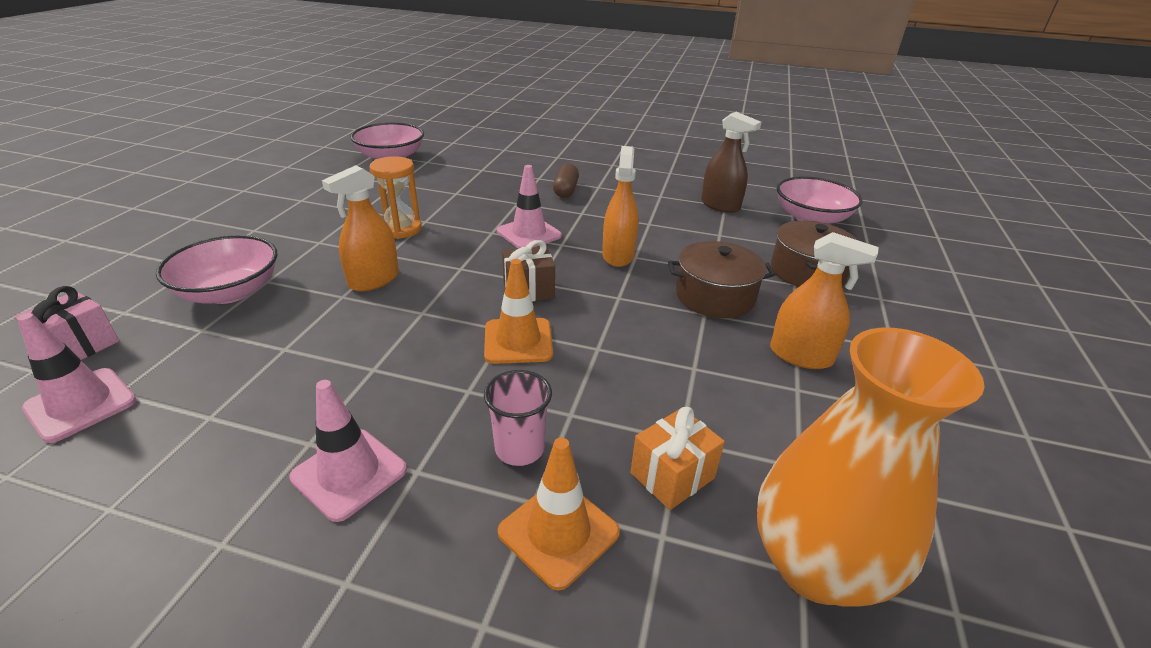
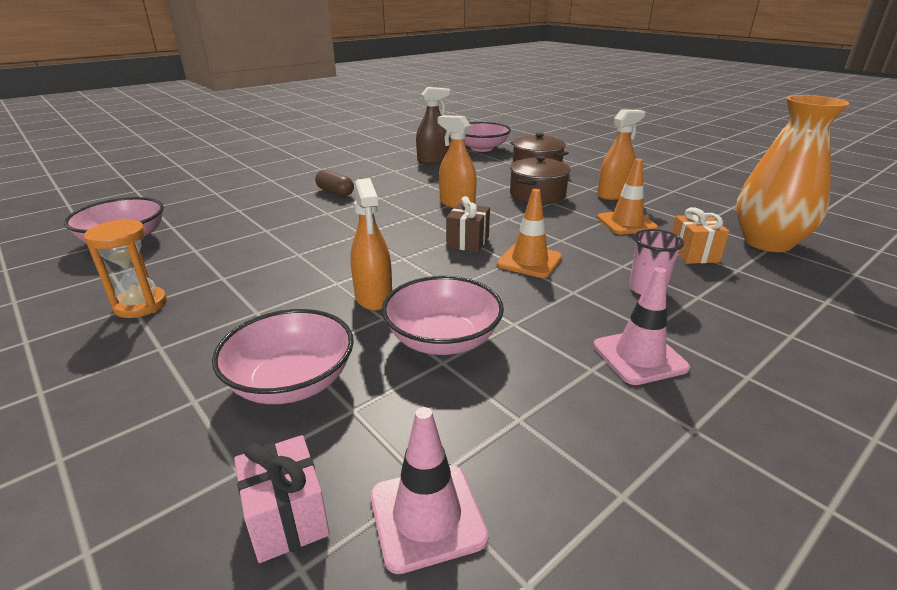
camera: 55 degrees left, 5 degrees down
(321, 337) = (443, 339): none -> pink bowl
(401, 229) = (296, 267): orange hourglass -> orange hourglass (141, 305)
(529, 233) = (384, 221): pink traffic cone -> none
(558, 532) = (725, 296): orange traffic cone -> orange traffic cone (626, 223)

